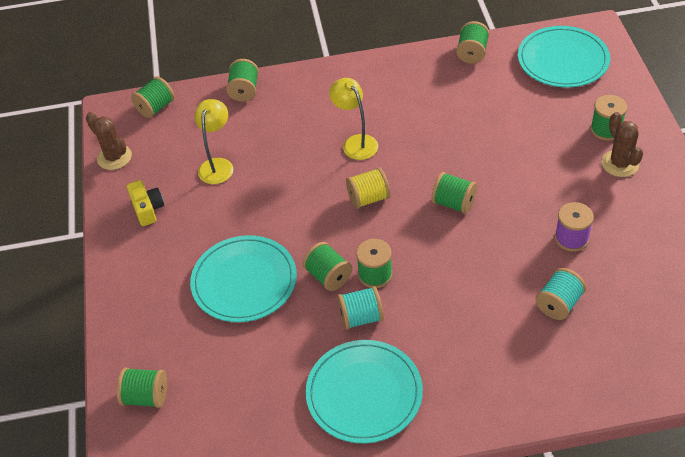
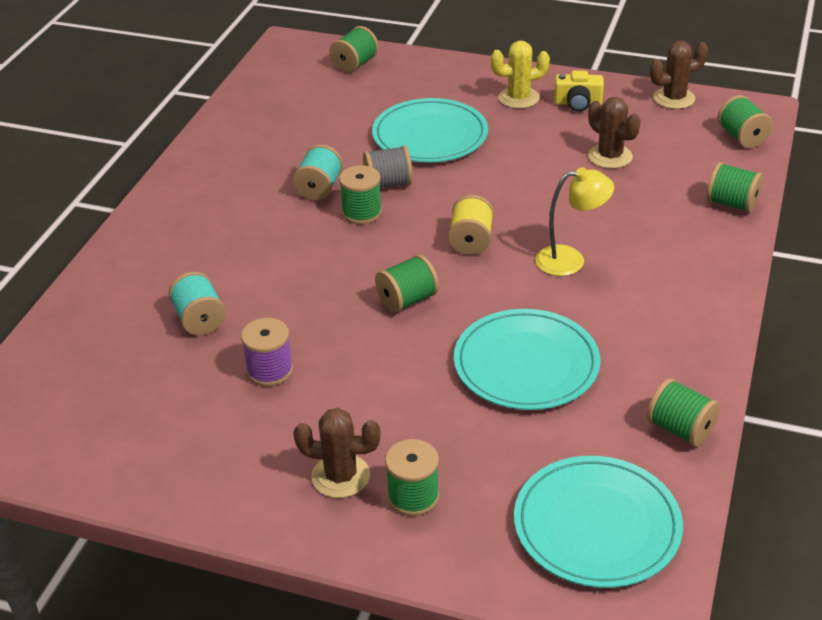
camera: 115 degrees right, 10 degrees down
(155, 248) = (518, 98): none -> yellow cactus
(218, 165) = (610, 156): yellow lamp -> brown cactus
(328, 276) = (388, 184): green spool -> grey spool
(364, 393) = (238, 166): turquoise plate -> turquoise plate (526, 364)

